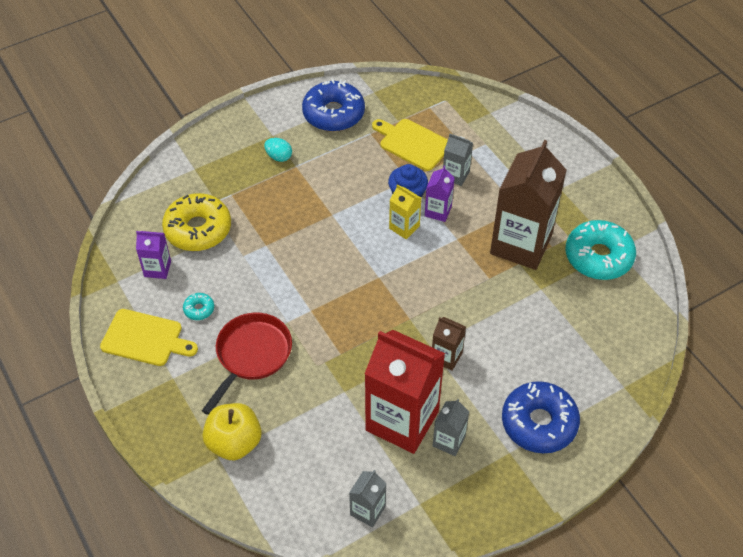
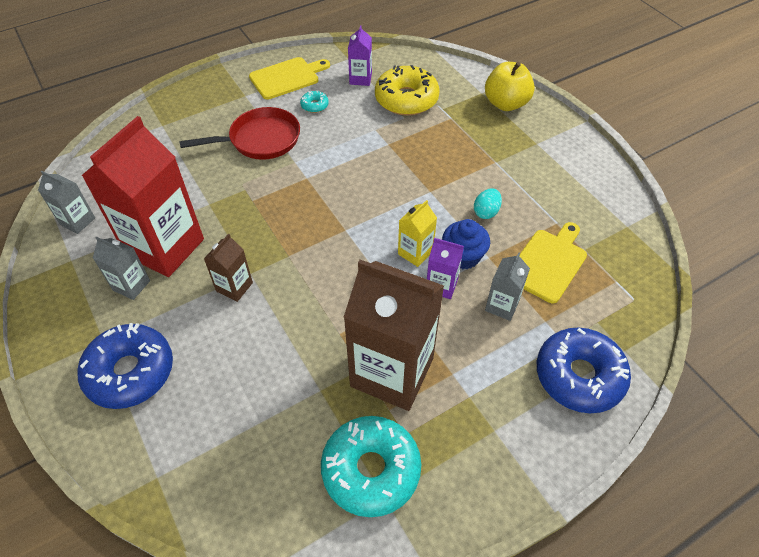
camera: 90 degrees right, 0 degrees up
(145, 338) = (287, 77): yellow cutting board -> yellow cutting board turned 135 degrees counterclockwise
(234, 442) = (173, 134): yellow apple -> yellow apple (506, 103)
(251, 355) = (260, 140): red pan -> red pan turned 45 degrees counterclockwise
(279, 157) = (506, 149): turquoise egg -> turquoise egg (486, 212)
(333, 113) = (581, 190): blue donut -> blue donut (579, 376)

